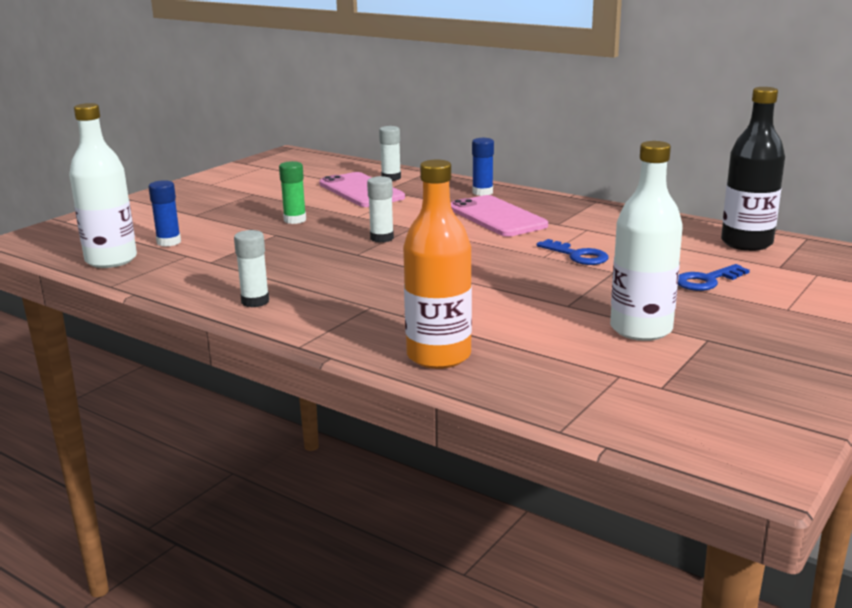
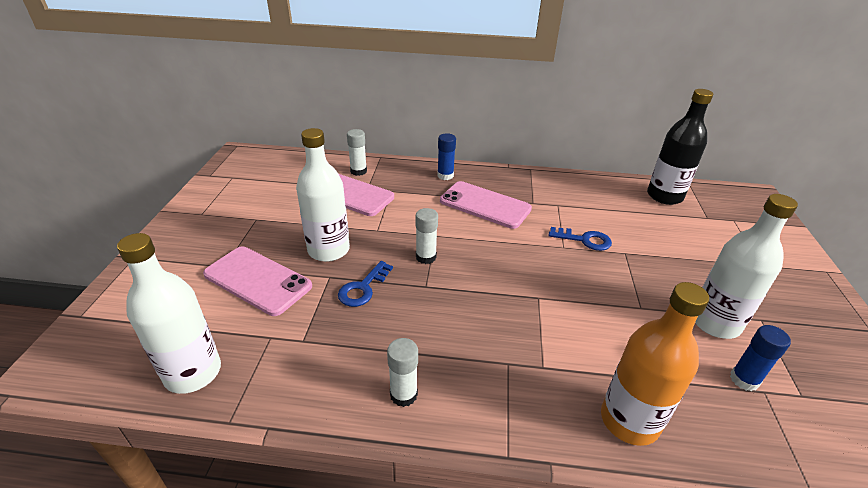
camera: 30 degrees left, 15 degrees up
(169, 242) = (233, 320): blue glue stick -> blue glue stick (744, 380)
(212, 226) = (257, 280): none -> pink phone
(295, 220) = (328, 250): green glue stick -> white bottle
(706, 281) = (688, 247): blue key -> blue key (363, 288)

